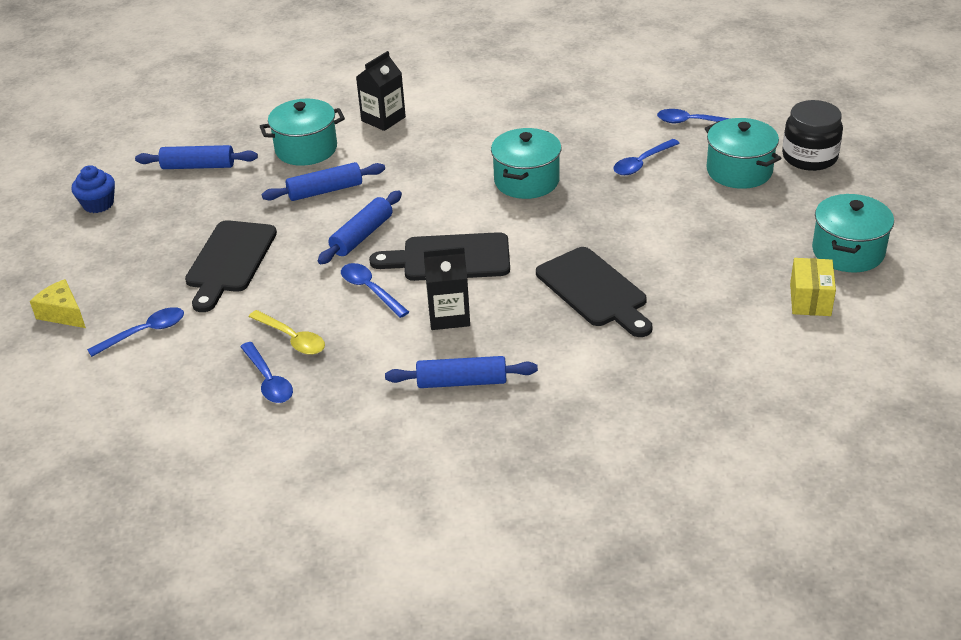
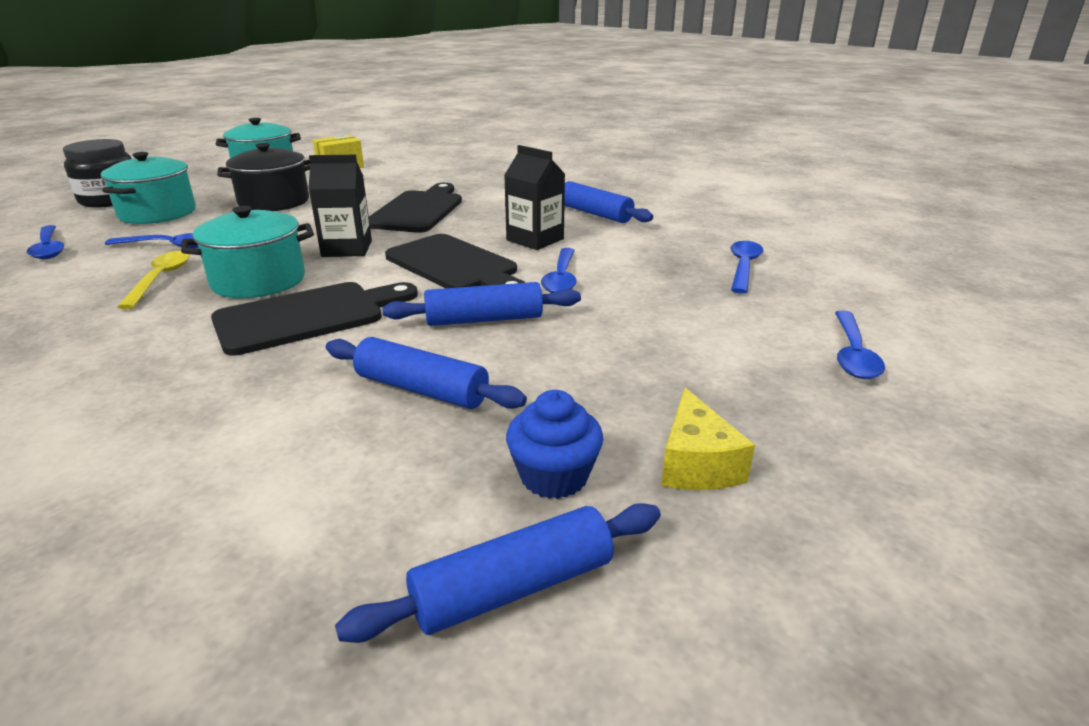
camera: 135 degrees left, 10 degrees down
(63, 313) = (982, 435): yellow cheese -> yellow cheese (696, 464)
(98, 204) = (823, 645): blue cupcake -> blue cupcake (554, 476)
(144, 332) = (853, 354): blue spoon -> blue spoon turned 90 degrees counterclockwise
(198, 166) = (513, 587): blue rolling pin -> blue rolling pin turned 75 degrees counterclockwise
(229, 261) = (666, 374): black cutting board -> black cutting board (308, 316)
(292, 339) = (686, 280): yellow spoon -> yellow spoon (160, 279)
(306, 149) = (313, 476): turquoise pot -> none
(383, 119) = (132, 448): black carton -> black carton (347, 248)
(711, 228) = (274, 202): none -> black pot

